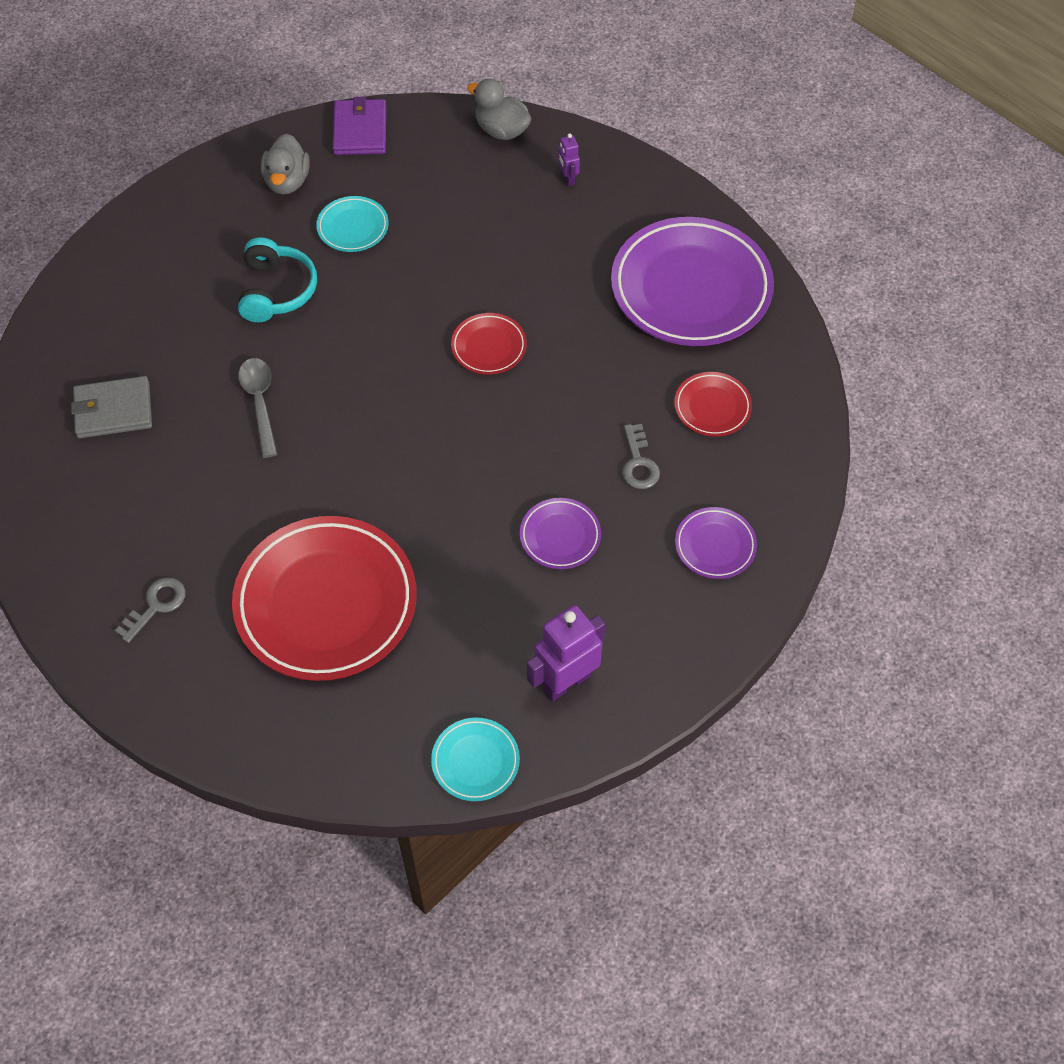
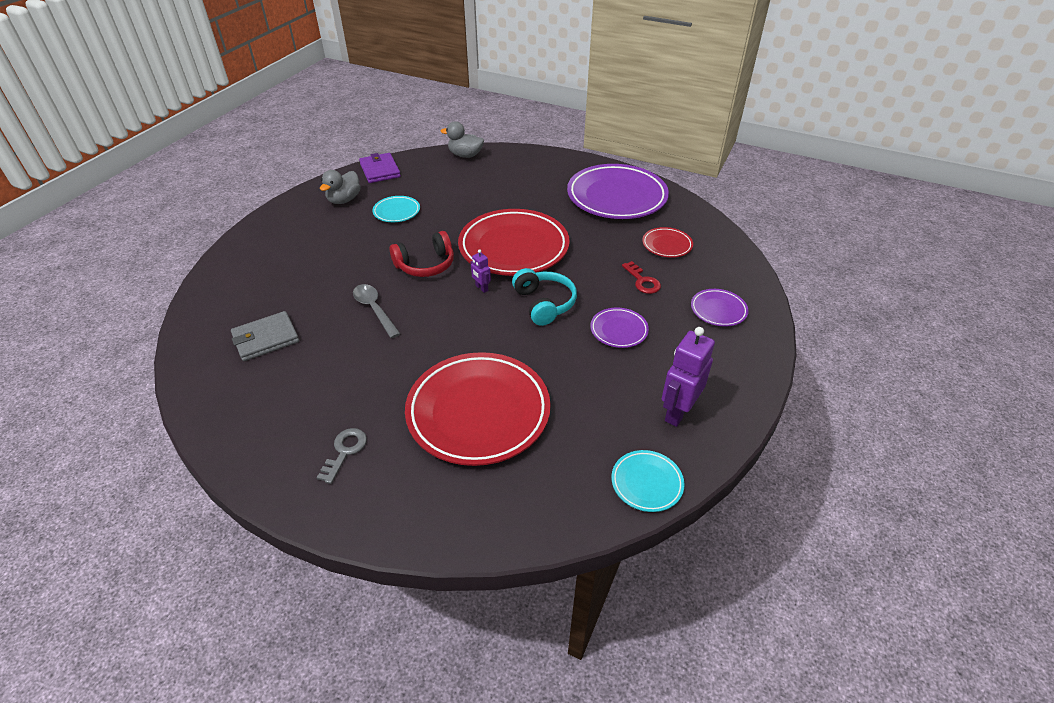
camera: 20 degrees left, 15 degrees down
(276, 290) = (360, 250): turquoise headphones -> turquoise headphones (544, 303)
(287, 181) = (344, 200): grey duck -> grey duck turned 45 degrees clockwise
(354, 344) = (425, 265): none -> red headphones
(489, 347) = (514, 247): red plate -> red plate, size x2.19
(568, 178) = (516, 167): purple robot -> purple robot (481, 288)
(638, 463) = (642, 281): grey key -> red key

